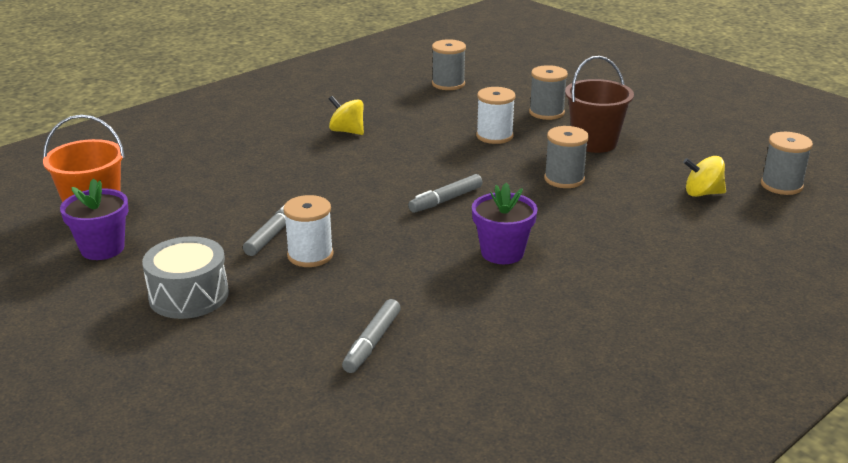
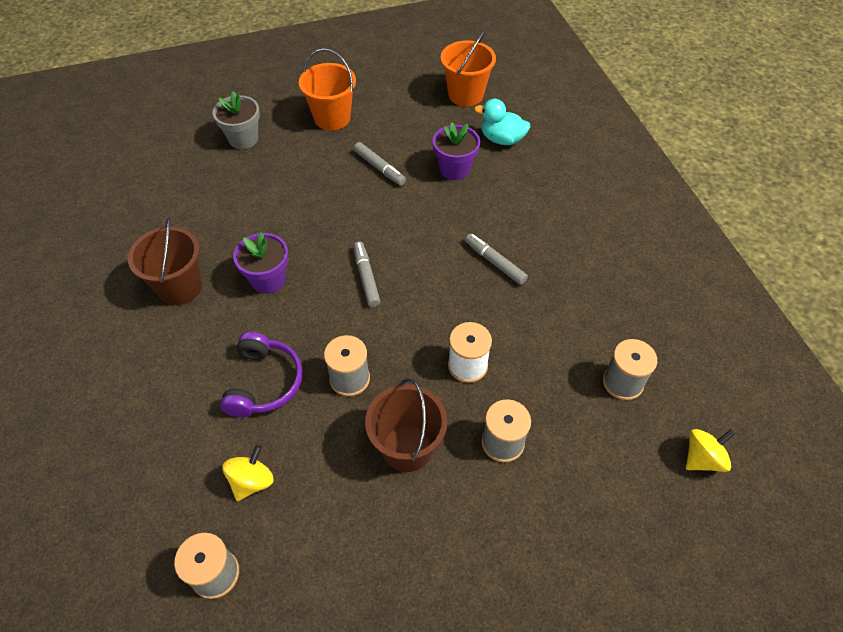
camera: 115 degrees right, 25 degrees up
(102, 248) = (412, 92): purple flower pot -> purple flower pot (454, 169)
(176, 174) = (502, 139): none -> turquoise duck
(189, 295) = (332, 118): grey drum -> orange bucket
(277, 358) = (243, 139): none -> grey flower pot
(310, 255) = (339, 179): white spool -> none
(347, 131) = (533, 257): yellow spinning top -> yellow spinning top (702, 458)
(372, 342) = (224, 179): grey marker -> grey marker (495, 263)
(569, 306) = (180, 287): none -> brown bucket
(616, 216) = (264, 383): none -> purple headphones

